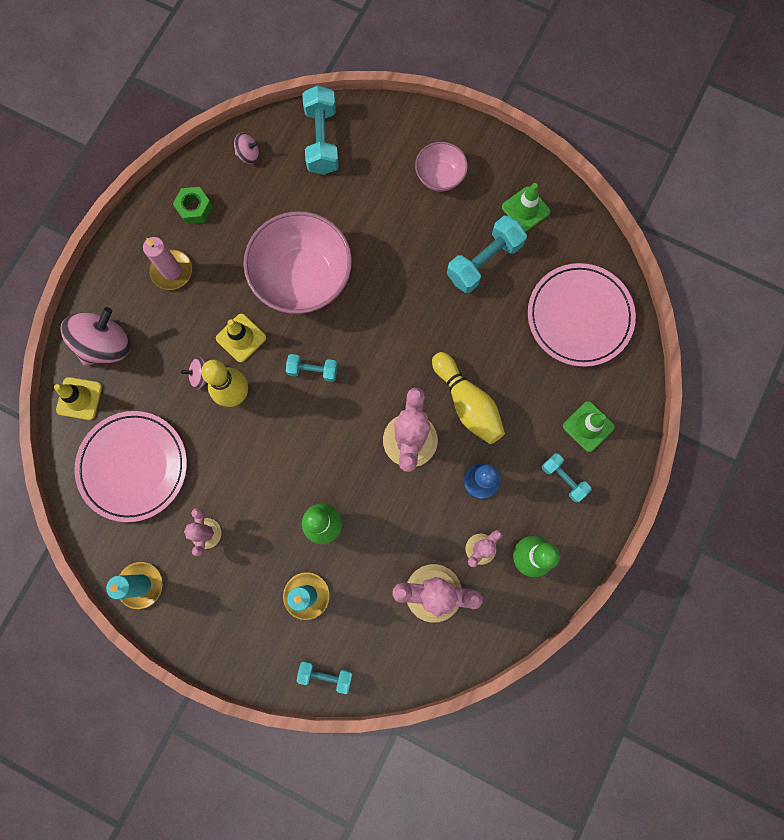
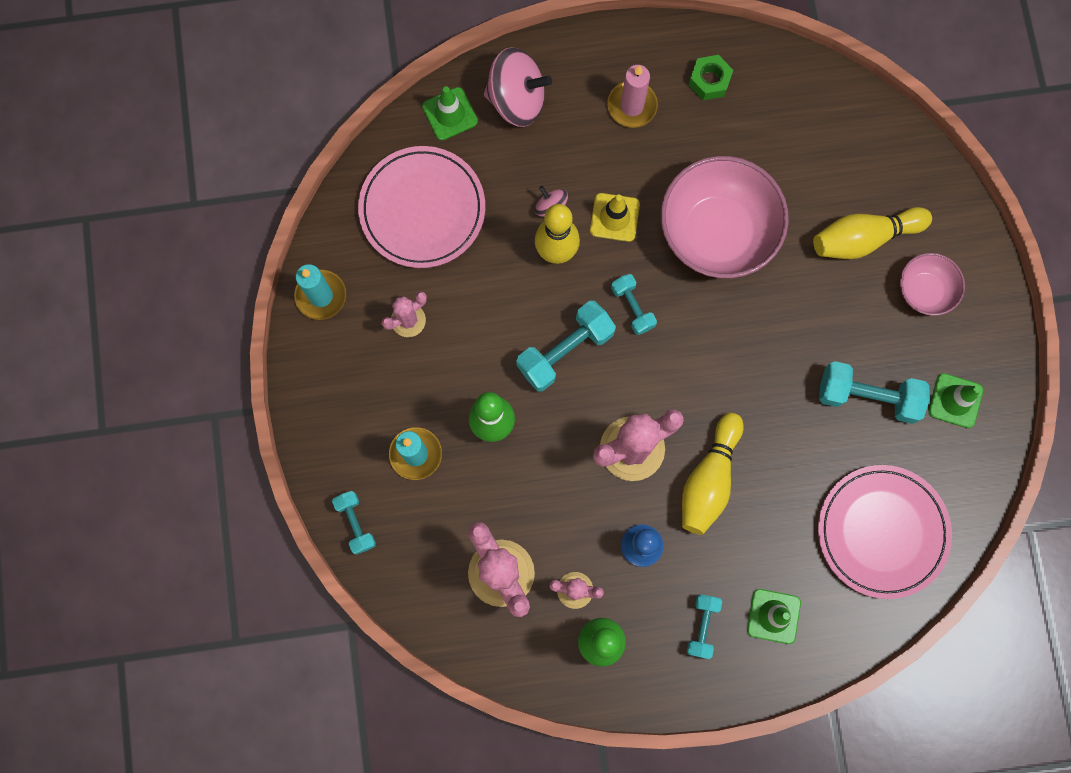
camera: 55 degrees right, 0 degrees up
(79, 398) = (450, 114): yellow traffic cone -> green traffic cone
(248, 154) = (803, 91): pink spinning top -> none
(322, 140) = (872, 149): turquoise dumbbell -> turquoise dumbbell (565, 351)
(377, 188) = (863, 238): none -> yellow bowling pin

